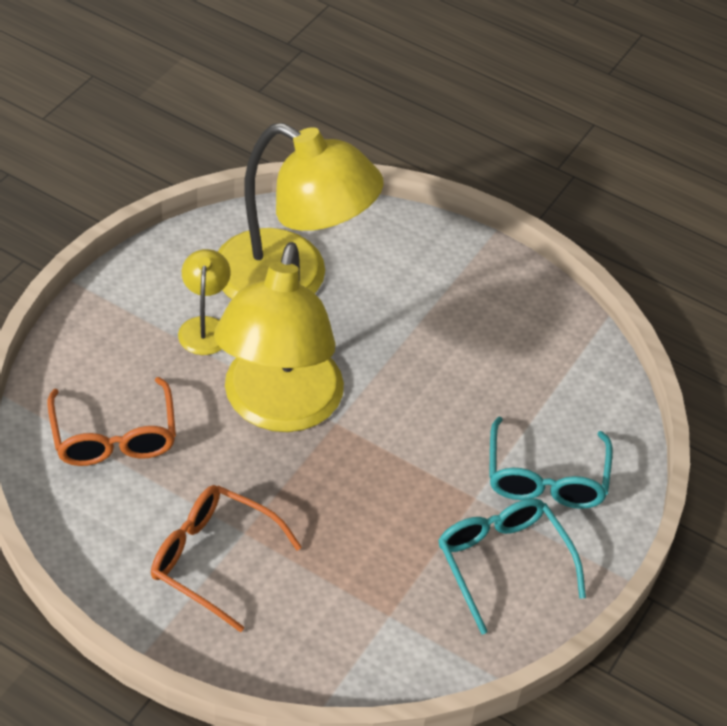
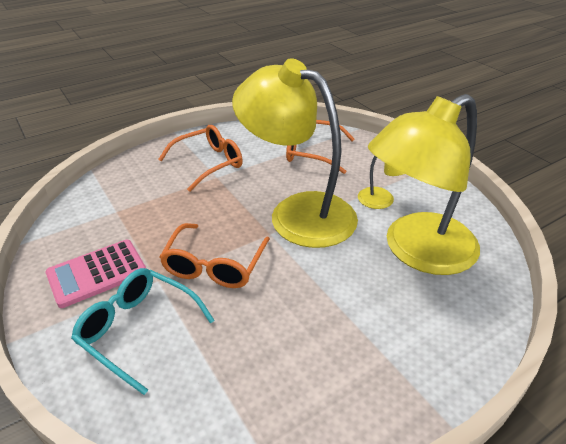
camera: 120 degrees right, 10 degrees down
(421, 454) = (214, 265): none -> orange glasses
(503, 563) = (97, 273): turquoise glasses -> pink calculator

